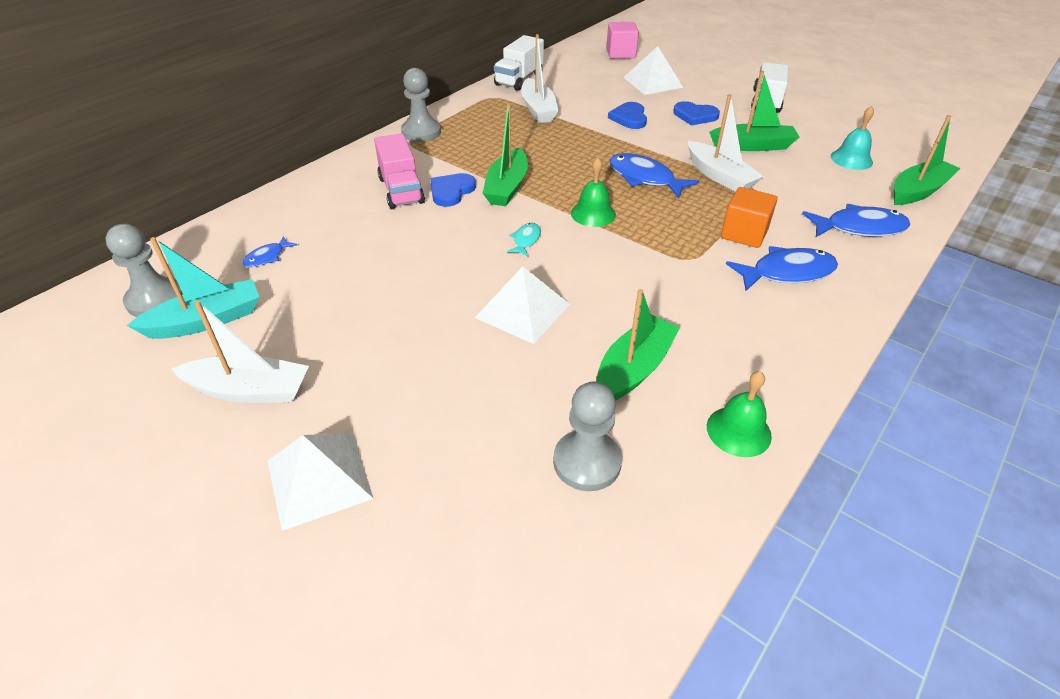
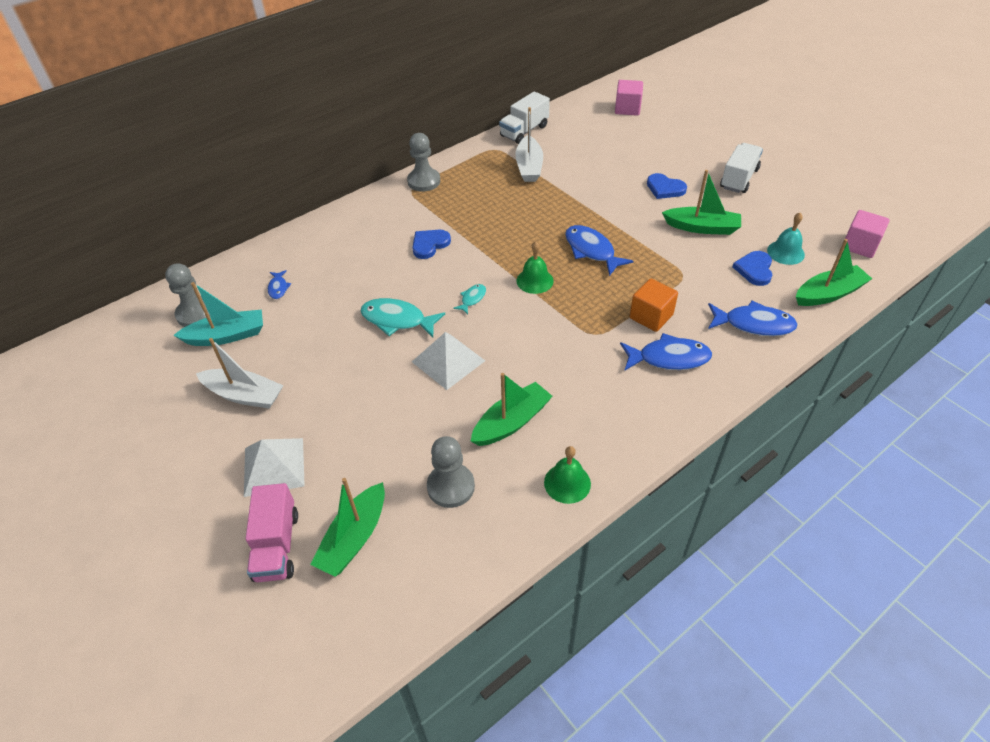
camera: 15 degrees right, 5 degrees up
(267, 257) = (278, 288): blue fish -> blue fish turned 60 degrees counterclockwise
(401, 190) = (391, 239): pink truck -> pink truck (277, 545)
(439, 274) = (397, 320): none -> turquoise fish
(507, 187) = (475, 246): green boat -> green boat (354, 538)
(629, 118) = (605, 184): blue heart -> blue heart (754, 269)
(652, 82) = (643, 146): white pyramid -> none
(719, 176) = (657, 256): white boat -> none
(920, 146) = (859, 245): none -> pink cube

